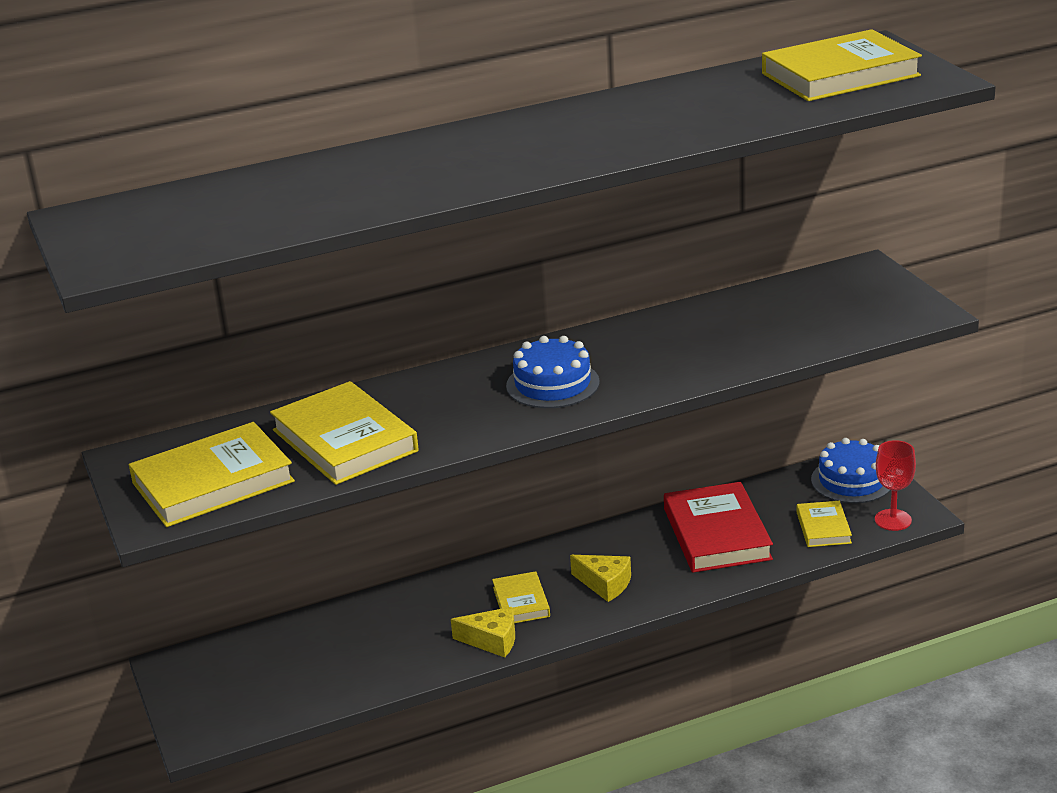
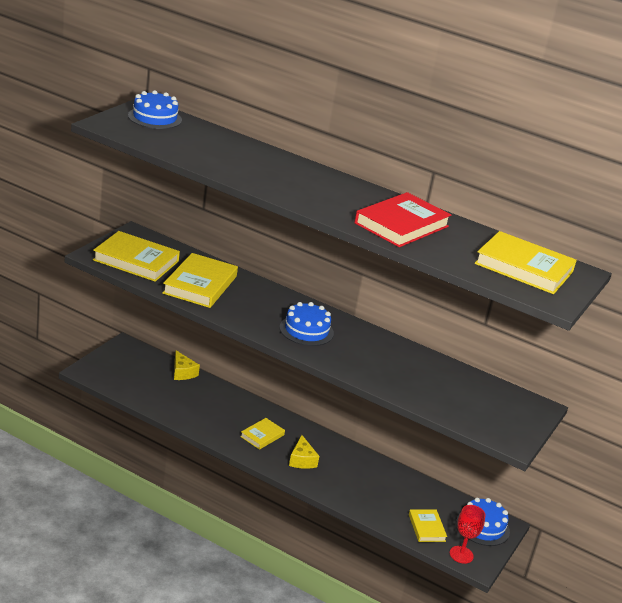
camera: 45 degrees right, 0 degrees up
(127, 218) = (155, 118): none -> blue cake
(492, 640) = (224, 436): yellow cheese -> yellow cheese (182, 372)
(717, 534) = (381, 487): red book -> red book (401, 225)
(823, 528) = (426, 528): yellow book -> yellow book turned 60 degrees counterclockwise

